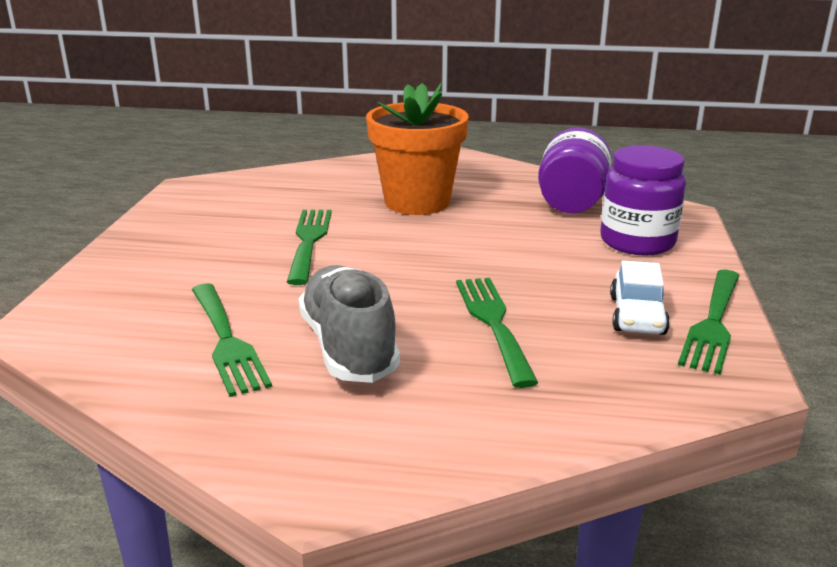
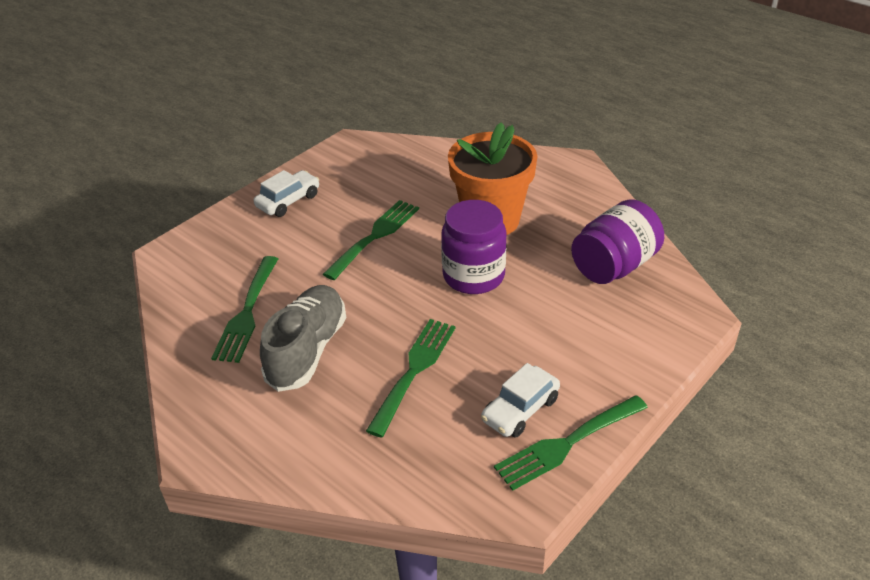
camera: 35 degrees right, 15 degrees up
(165, 241) = (288, 201): none -> white car
(637, 242) = (613, 334): purple jar -> purple jar (473, 276)

